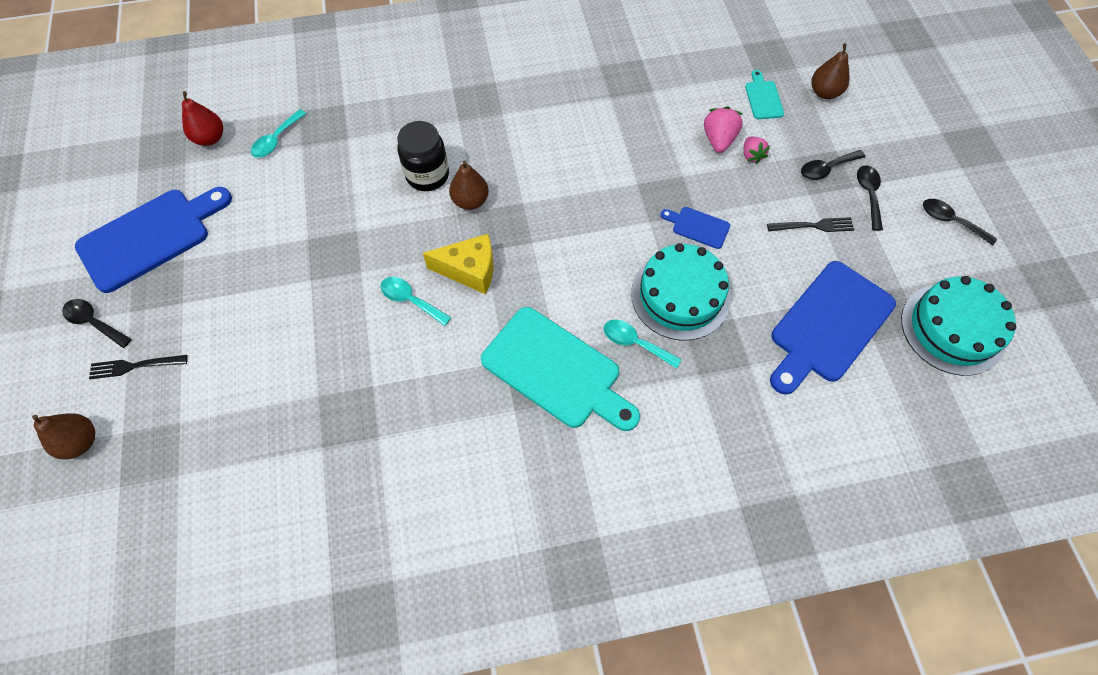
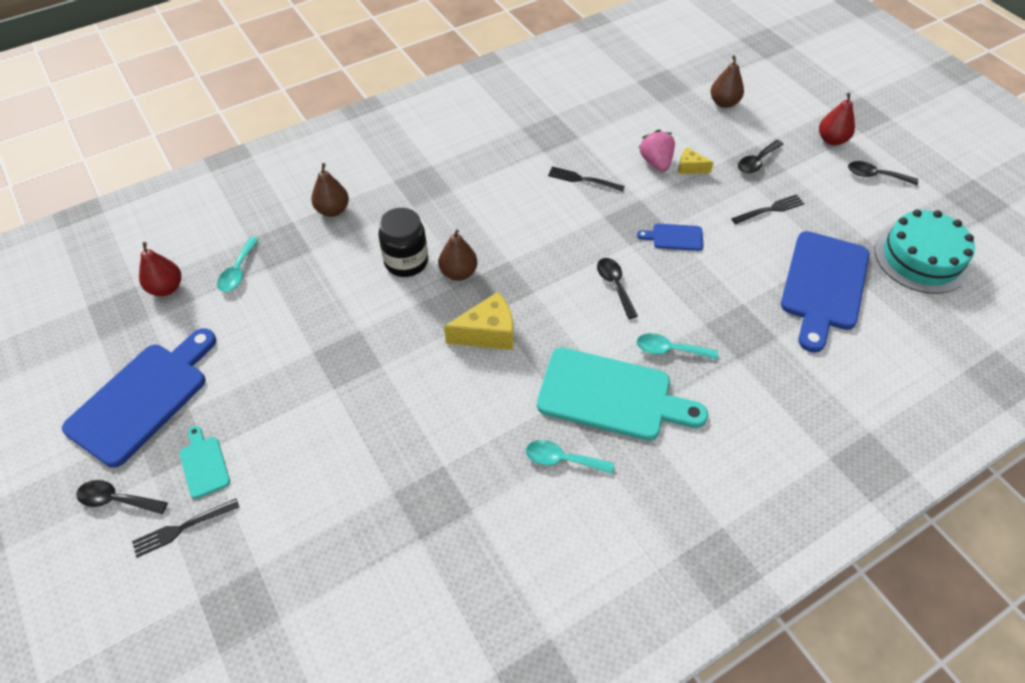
camera: 20 degrees left, 10 degrees down
(81, 442) = (155, 623): brown pear -> brown pear (333, 210)
(410, 300) = (443, 376): turquoise spoon -> turquoise spoon (562, 459)
(634, 138) = (582, 179): none -> black fork
(680, 295) = (688, 298): turquoise cake -> none
(751, 156) = (690, 168): pink strawberry -> yellow cheese
(763, 98) = (676, 119): turquoise cutting board -> turquoise cutting board (204, 464)
(868, 194) = (801, 173): black spoon -> black spoon (614, 285)
(922, 167) = (831, 140): none -> red pear

